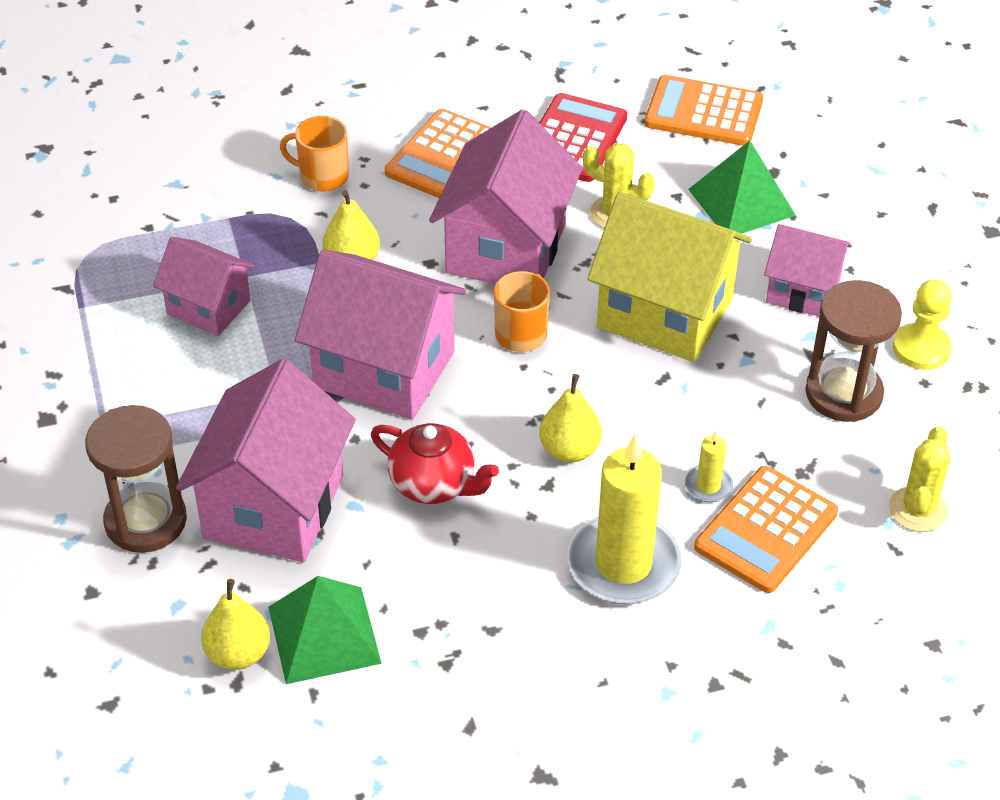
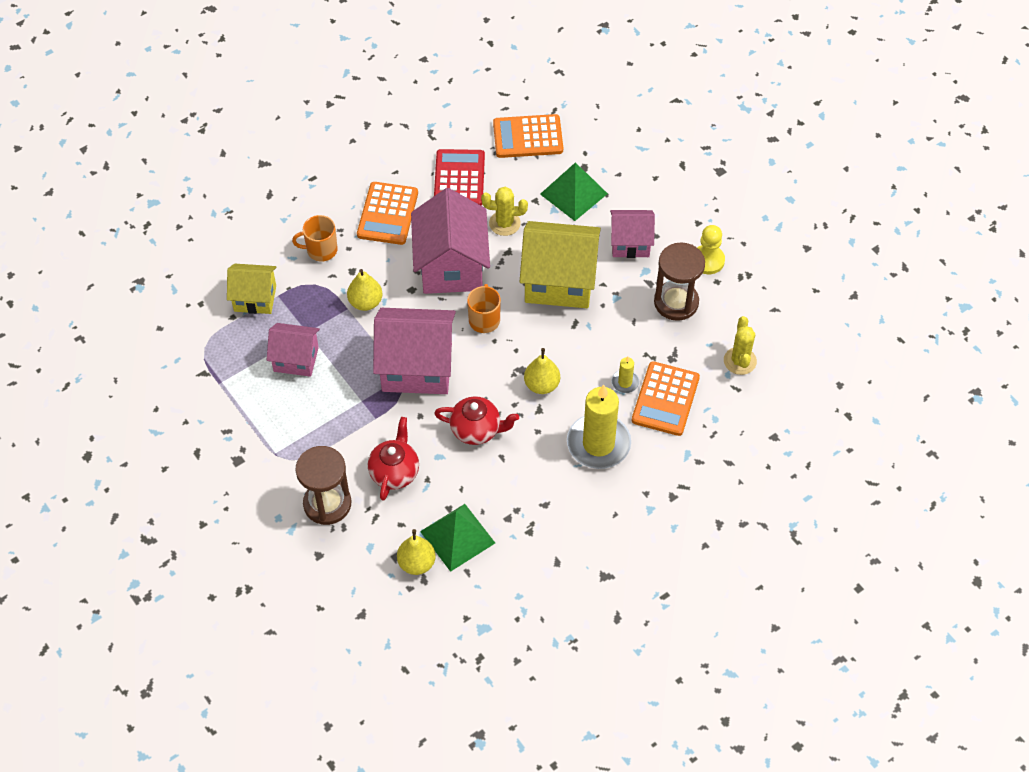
camera: 20 degrees left, 10 degrees up
(193, 212) = (255, 298): none -> yellow house
(274, 507) = (394, 472): pink house -> red teapot

